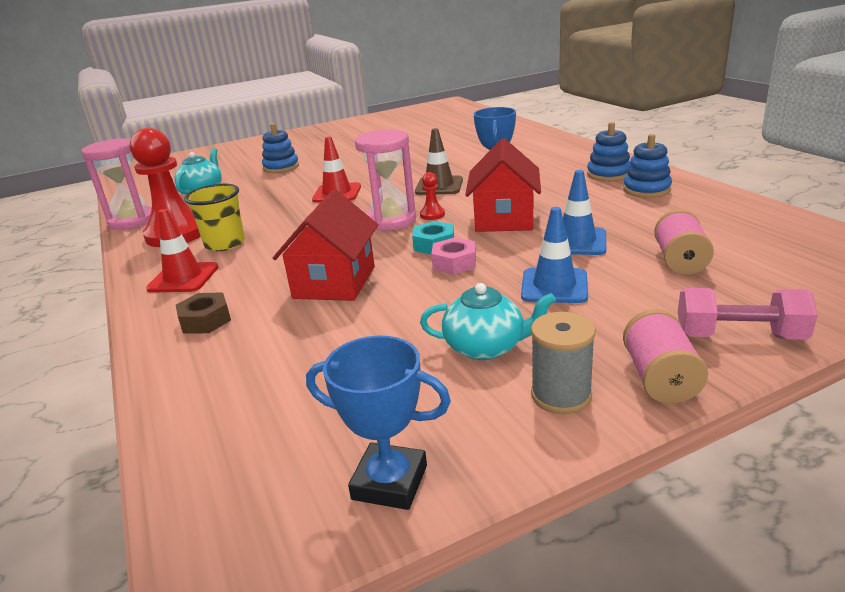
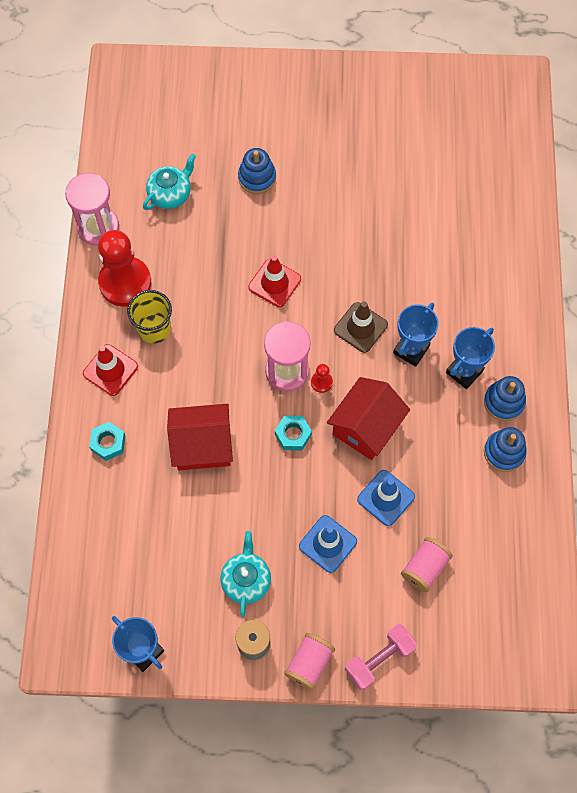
camera: 25 degrees right, 40 degrees up
(205, 320) = (108, 443): brown nut -> turquoise nut
(334, 282) = (202, 445): red house -> red house turned 45 degrees clockwise
(454, 263) = (289, 471): pink nut -> none
(486, 347) = (246, 580): turquoise teapot -> turquoise teapot turned 120 degrees counterclockwise
(555, 174) = (464, 371): none -> blue trophy
(739, 336) = (379, 659): pink dumbbell -> pink dumbbell turned 75 degrees counterclockwise

